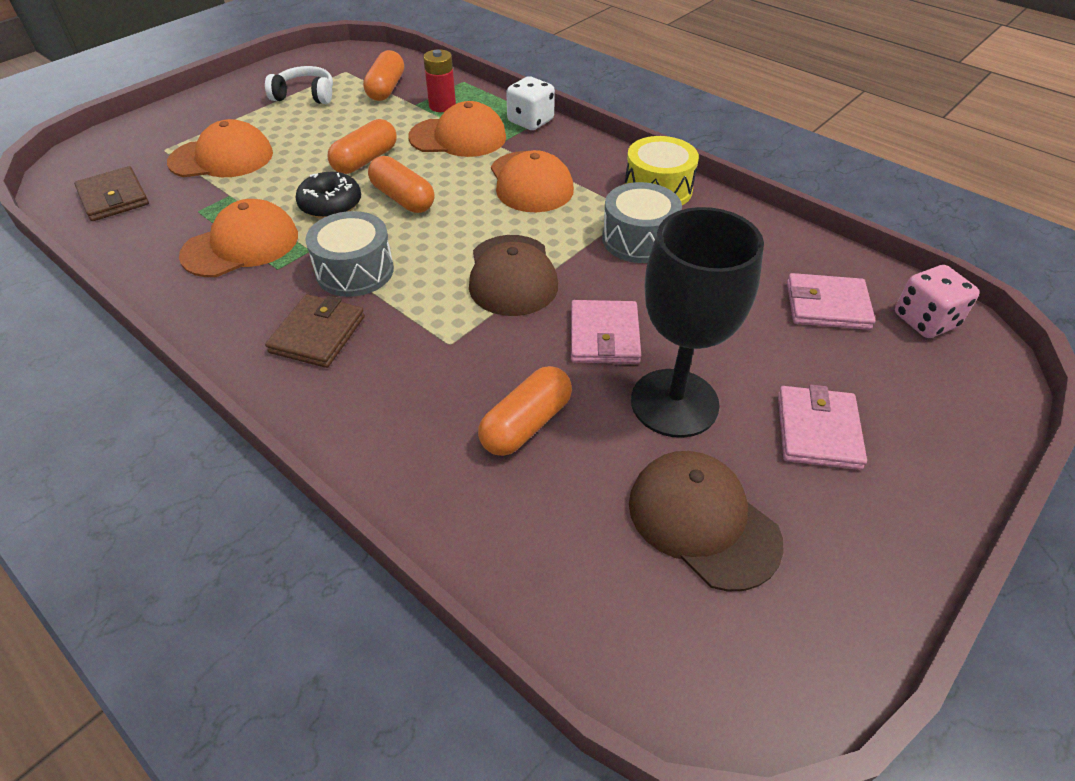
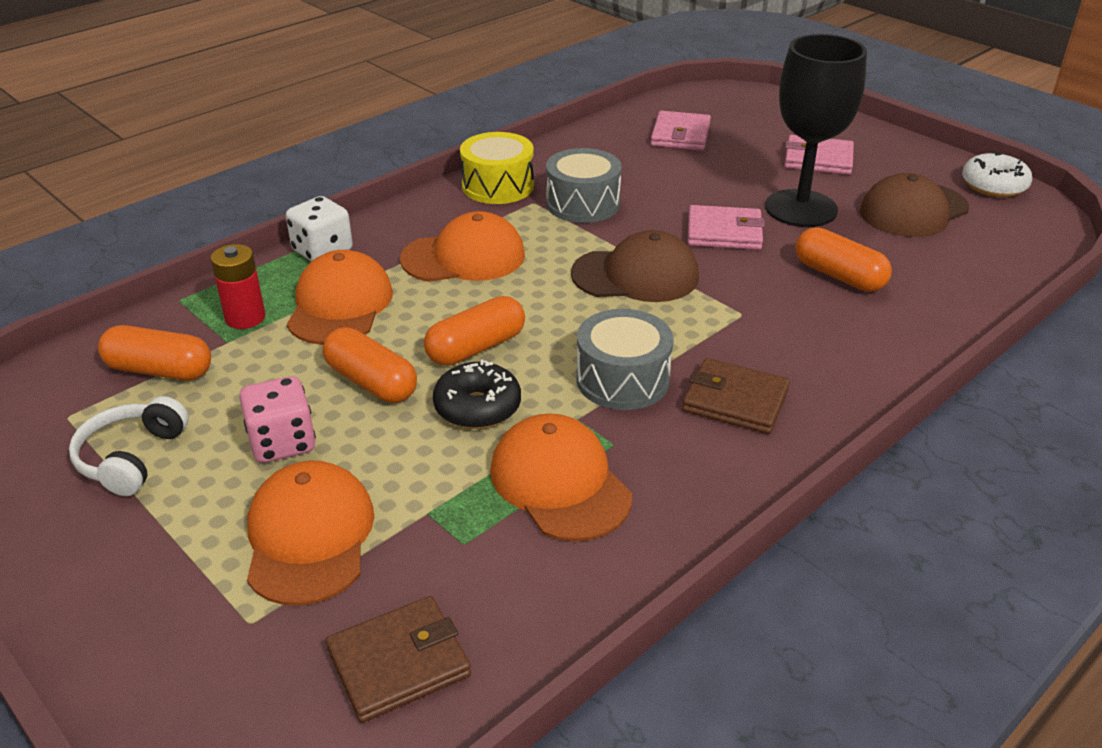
camera: 85 degrees left, 10 degrees down
(817, 647) = (993, 186): none -> white donut
(925, 320) = (697, 104): pink dice -> pink dice (282, 443)

